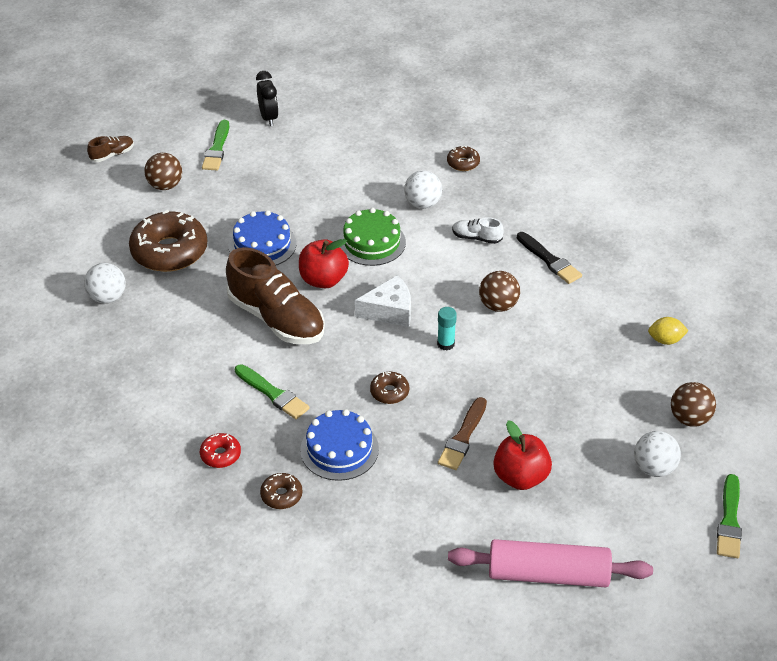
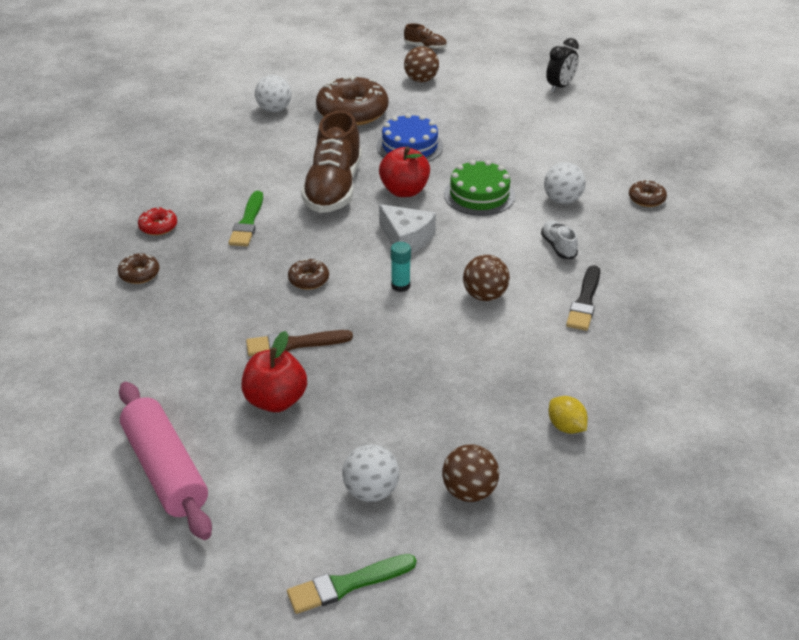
camera: 55 degrees right, 5 degrees down
(217, 148) = (492, 82): green brush -> none
(339, 449) = (216, 281): blue cake -> none

